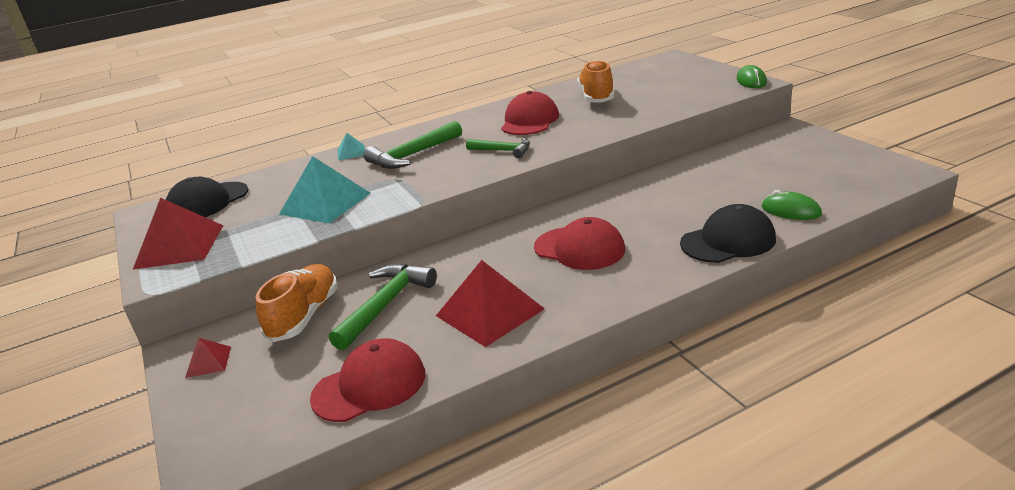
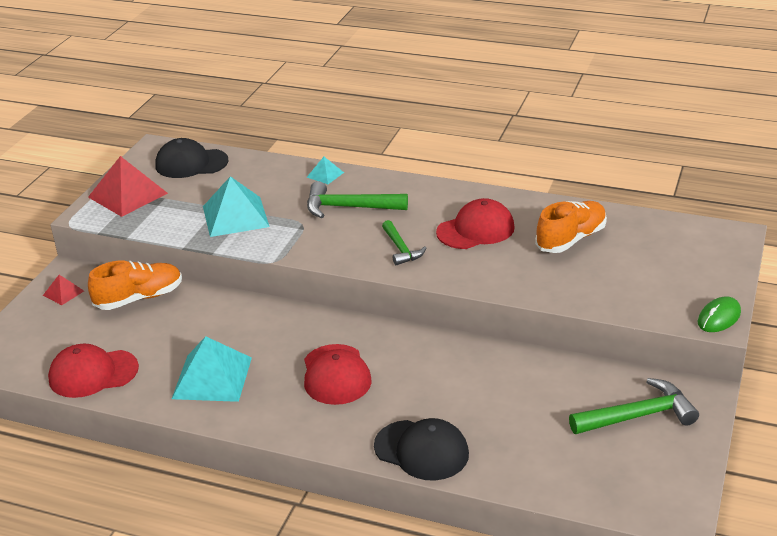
camera: 45 degrees right, 5 degrees up
(369, 386) = (93, 373): red cap -> red cap turned 150 degrees clockwise
(386, 304) = (181, 325): green hammer -> green hammer (638, 416)
(489, 312) = (212, 377): red pyramid -> turquoise pyramid
(791, 211) = (513, 465): green mouse -> none

